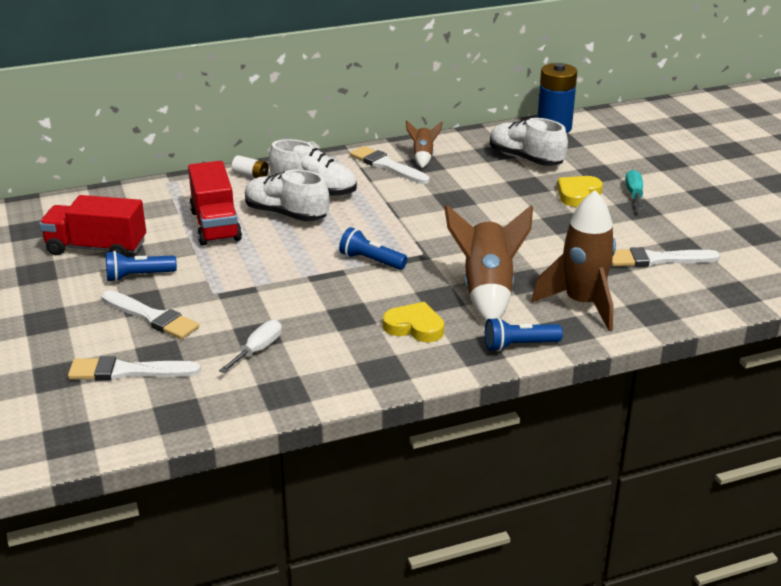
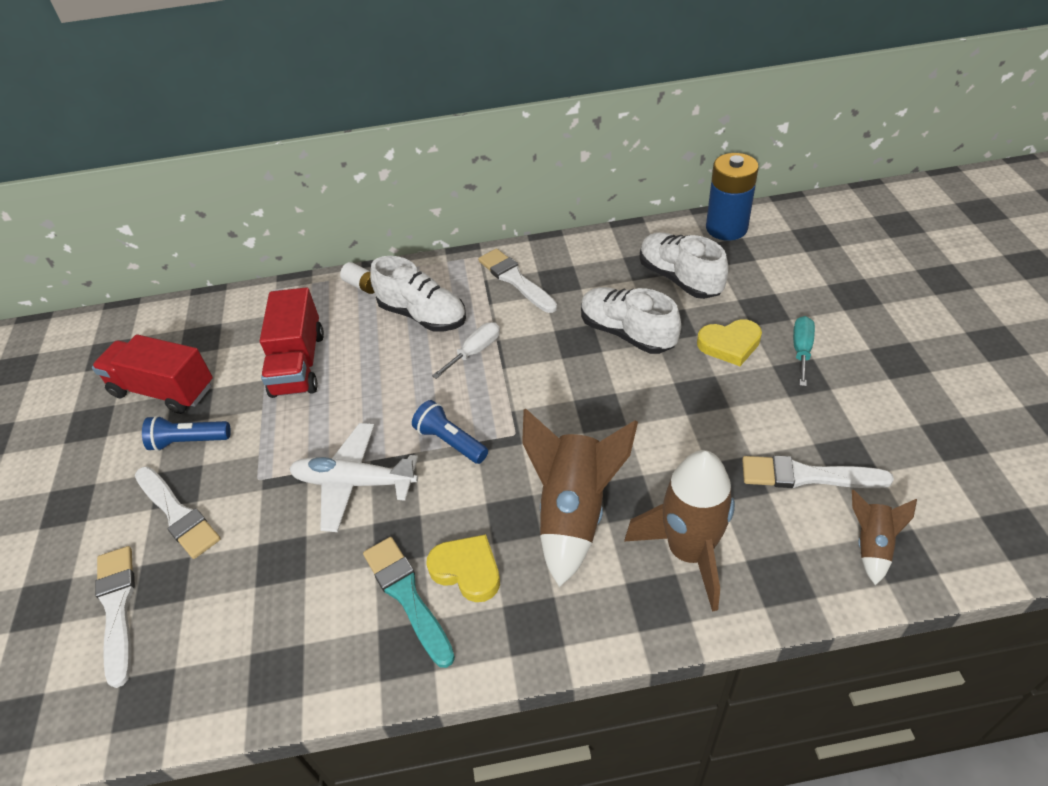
camera: 15 degrees right, 15 degrees up
(128, 371) = (117, 608): white brush -> white brush turned 60 degrees clockwise
(258, 350) = (272, 589): white screwdriver -> white screwdriver (475, 351)
(286, 214) = (380, 352): white shoe -> white shoe (627, 333)
(299, 289) = (354, 483): none -> white plane
(372, 344) = (407, 596): none -> turquoise brush
(423, 157) = (560, 268): brown rocket -> brown rocket (871, 545)
(519, 345) = (587, 624): blue flashlight -> none
(578, 194) = (729, 344): yellow heart -> yellow heart turned 150 degrees counterclockwise

